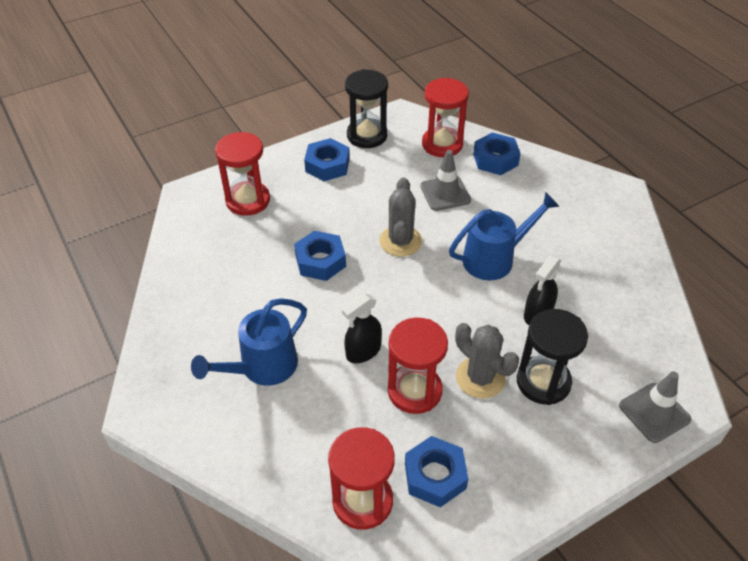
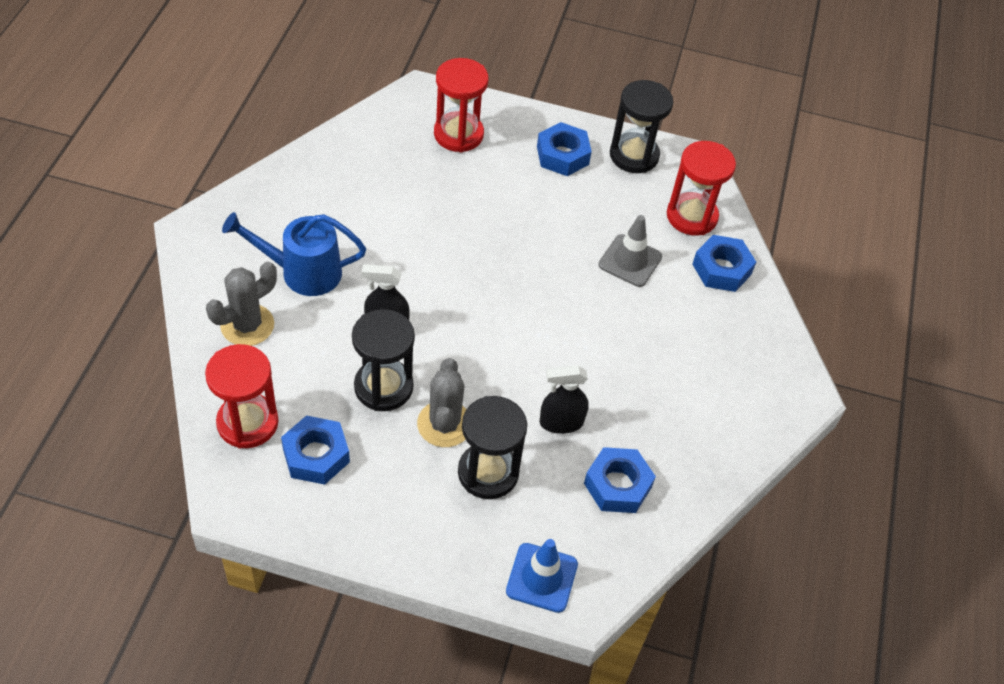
camera: 40 degrees right, 5 degrees up
(320, 261) = (448, 230): blue nut -> blue nut (617, 485)
(400, 241) = (533, 268): grey cactus -> grey cactus (247, 325)
(414, 391) = (383, 387): red hourglass -> black hourglass
(495, 258) = (592, 349): blue watering can -> none
(654, 412) = (542, 578): grey traffic cone -> blue traffic cone

